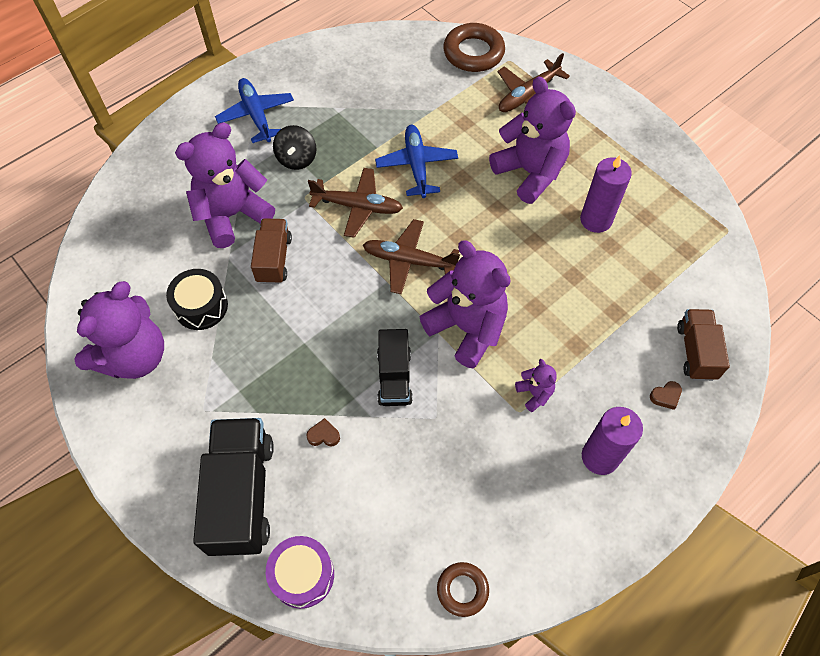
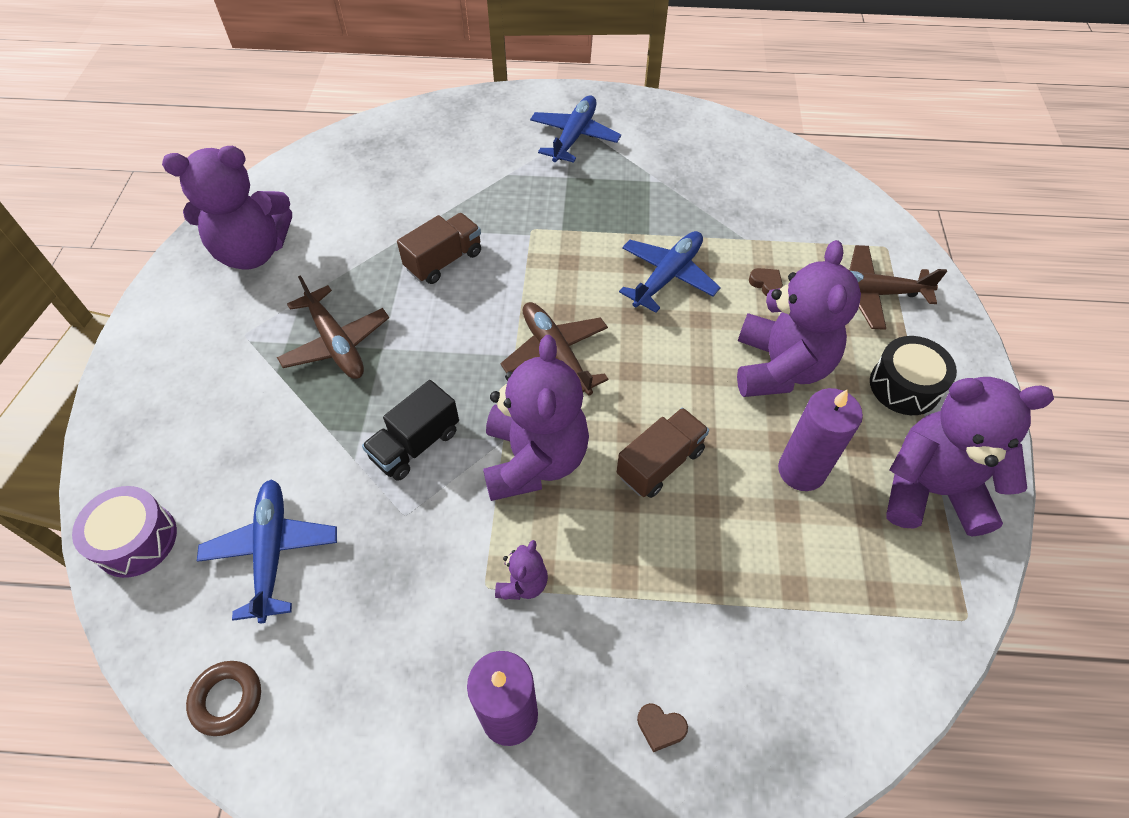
camera: 45 degrees right, 5 degrees down
(201, 306) = (344, 253): black drum -> black drum (904, 386)
(232, 215) = (456, 201): purple teddy bear -> purple teddy bear (931, 490)
(242, 495) = (183, 427): black truck -> none
(297, 159) = (564, 194): black spinning top -> none
(324, 435) = (299, 439): brown heart -> brown heart (766, 284)
(357, 206) = (568, 271): brown plane -> brown plane (336, 343)
(390, 504) = (272, 552): none -> blue plane
(473, 53) = (852, 215): brown ring -> none
(696, 352) = (757, 716): brown truck -> brown truck (660, 463)

